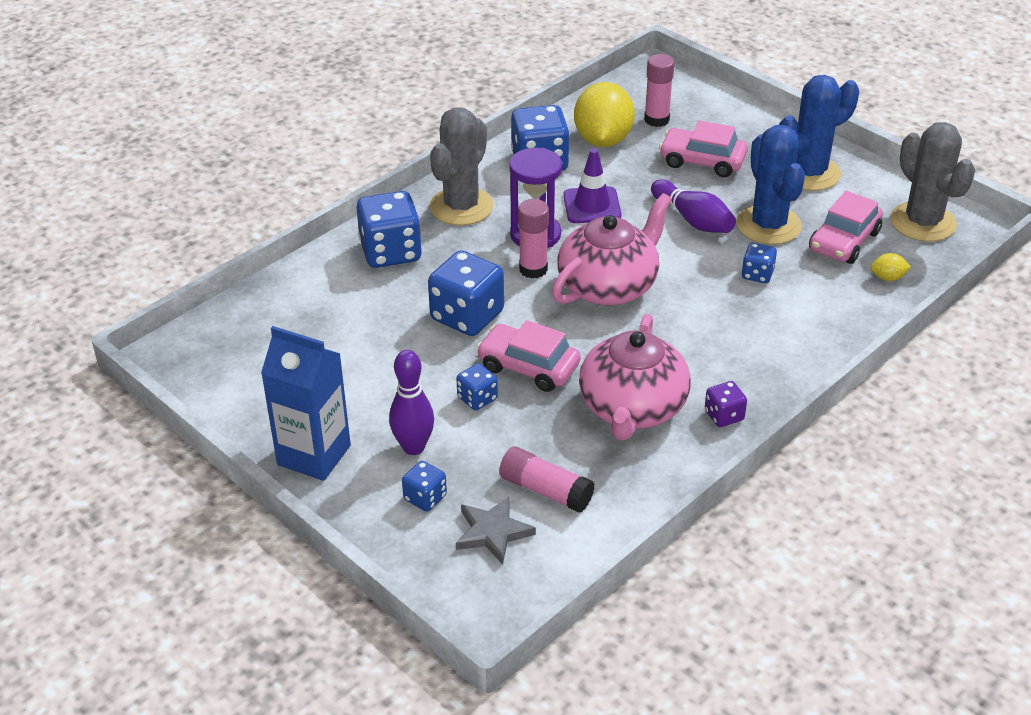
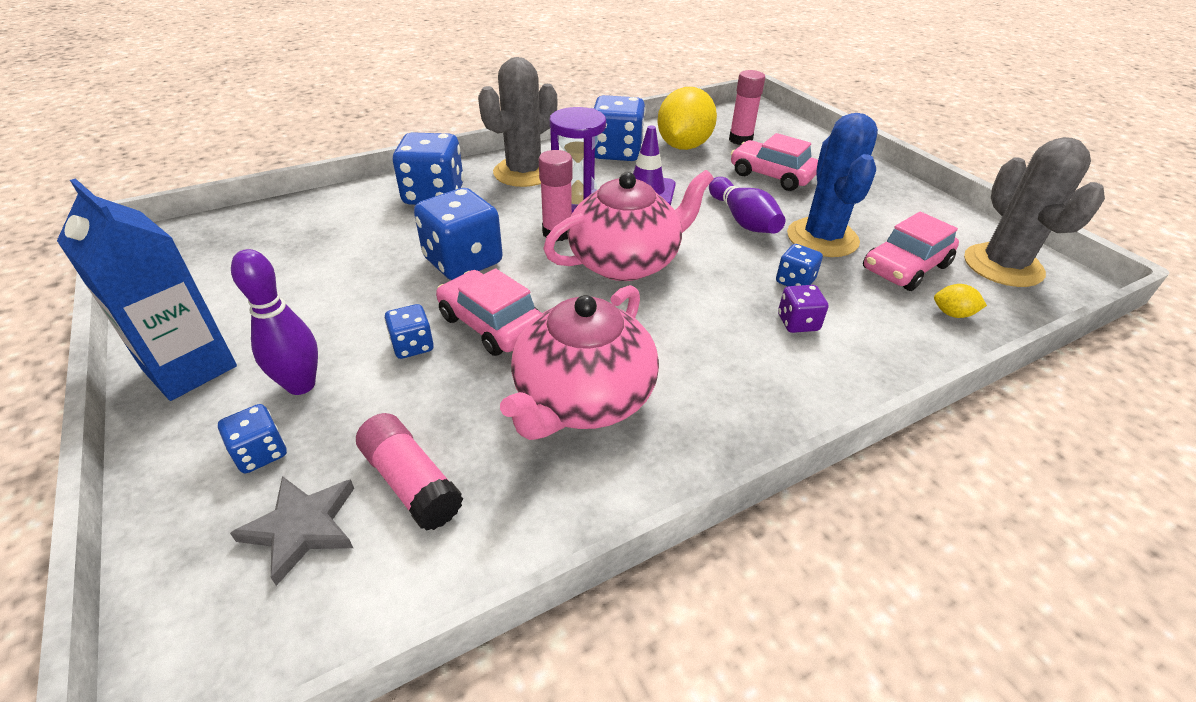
camera: 15 degrees right, 0 degrees up
(724, 416) = (694, 436): purple dice -> purple dice (798, 323)
(809, 173) = (879, 201): blue cactus -> none

